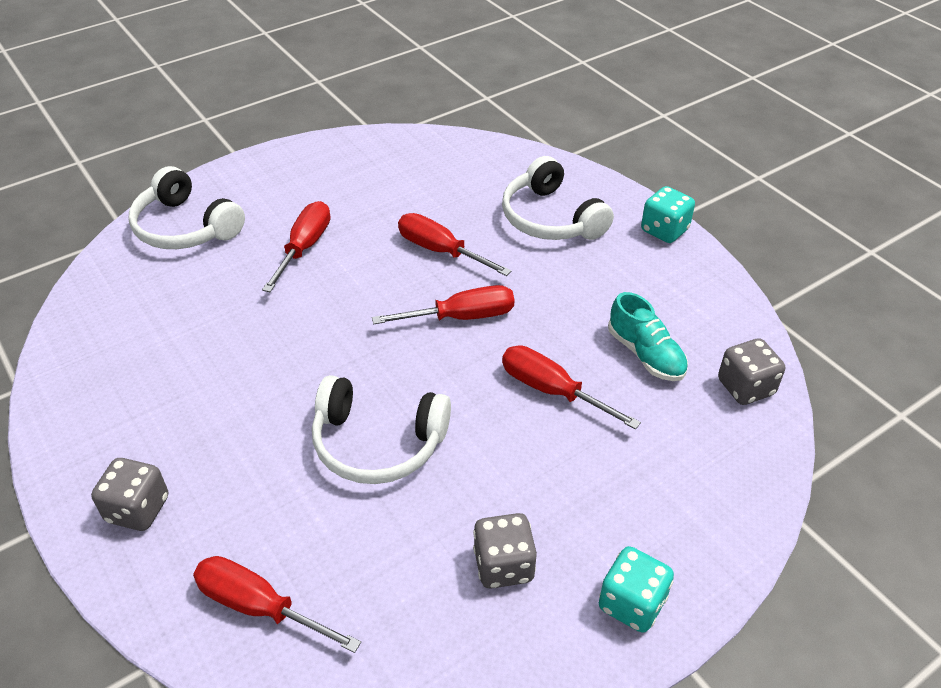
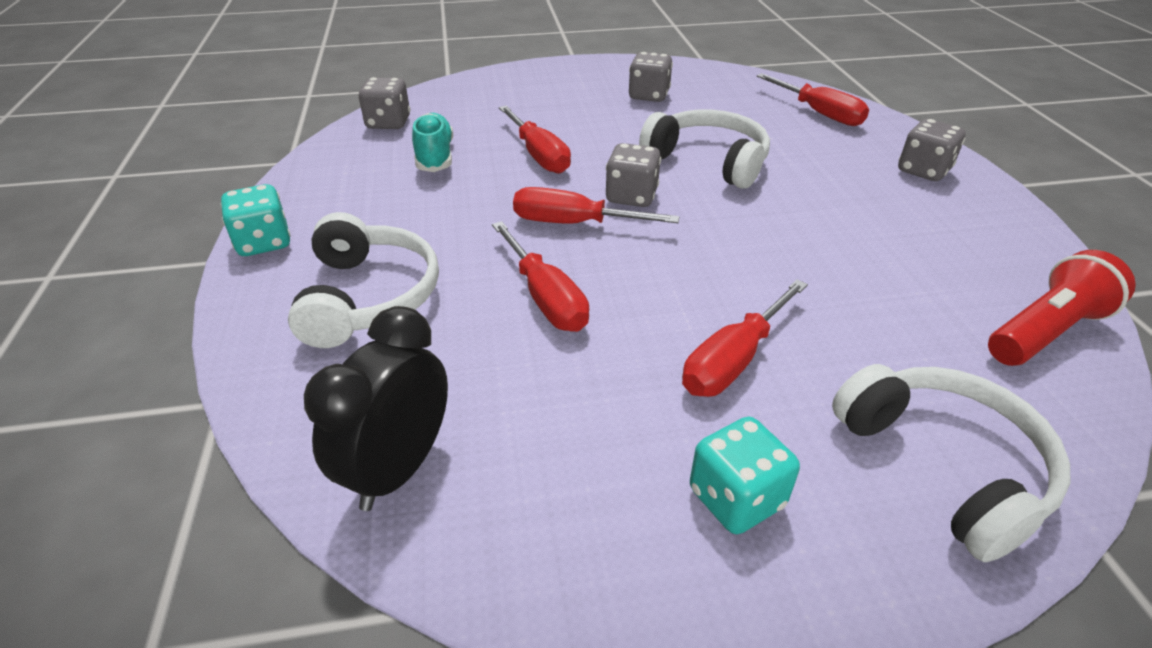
camera: 155 degrees left, 5 degrees down
(92, 328) = (1045, 332): none -> red flashlight
(431, 363) = (631, 196): none -> grey dice
(449, 155) = (399, 468): none -> black clock
(632, 603) = (584, 72): turquoise dice -> turquoise dice (736, 498)

